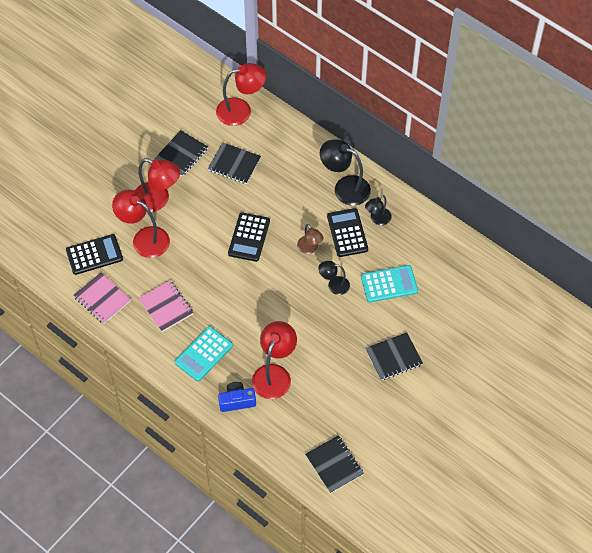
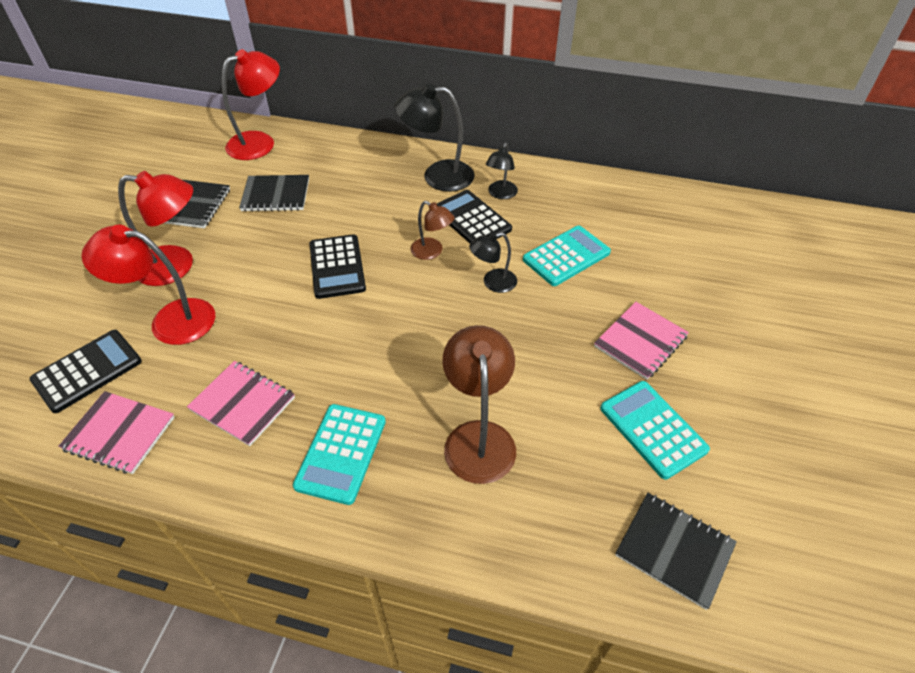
camera: 25 degrees left, 10 degrees down
(237, 401) = (439, 510): blue camera -> none
(274, 374) = (478, 437): red lamp -> brown lamp
(365, 407) = (653, 429): none -> turquoise calculator
(394, 357) = (640, 341): black notebook -> pink notebook

